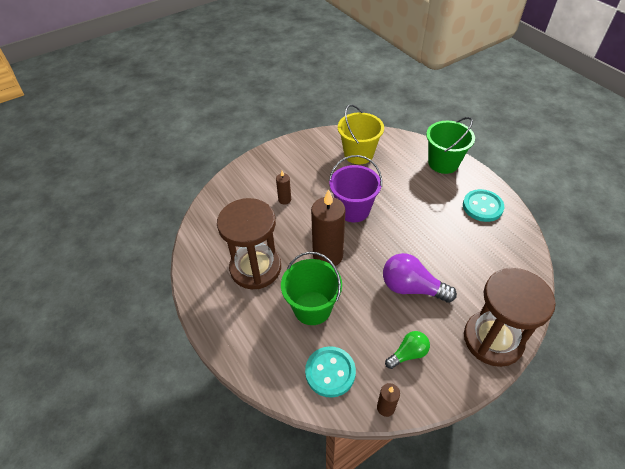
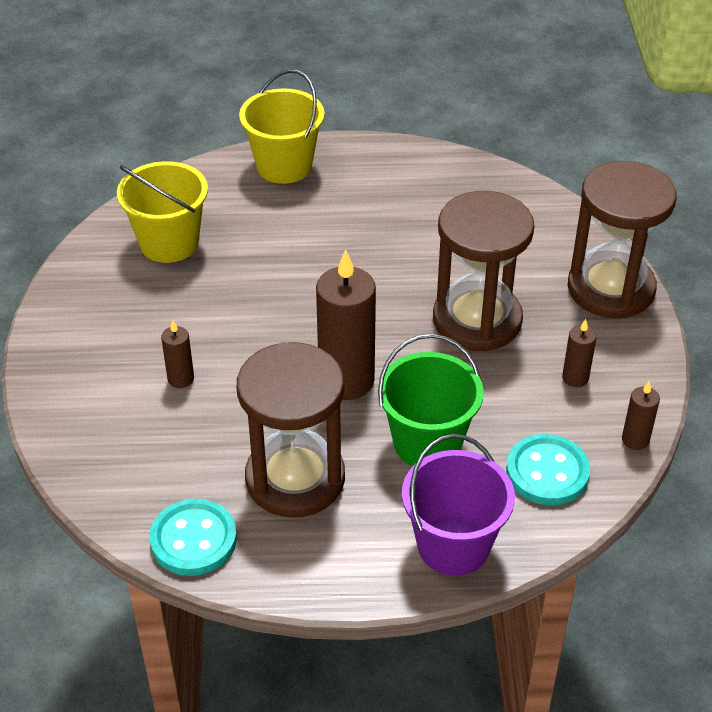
camera: 60 degrees left, 5 degrees down
(353, 210) = (282, 308): purple bucket -> purple bucket (453, 545)
(408, 354) = (575, 378): green light bulb -> brown candle
(411, 288) = (477, 320): purple light bulb -> brown hourglass
(443, 163) = (284, 166): green bucket -> yellow bucket
(482, 207) = (402, 176): turquoise button -> turquoise button (193, 540)

